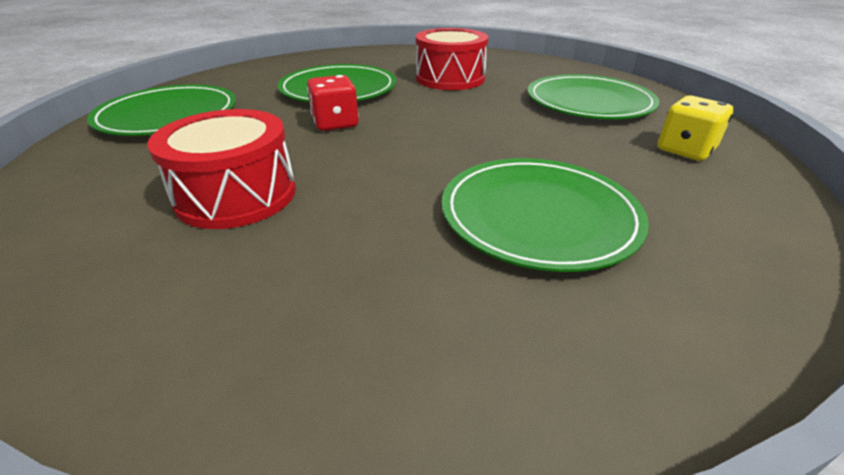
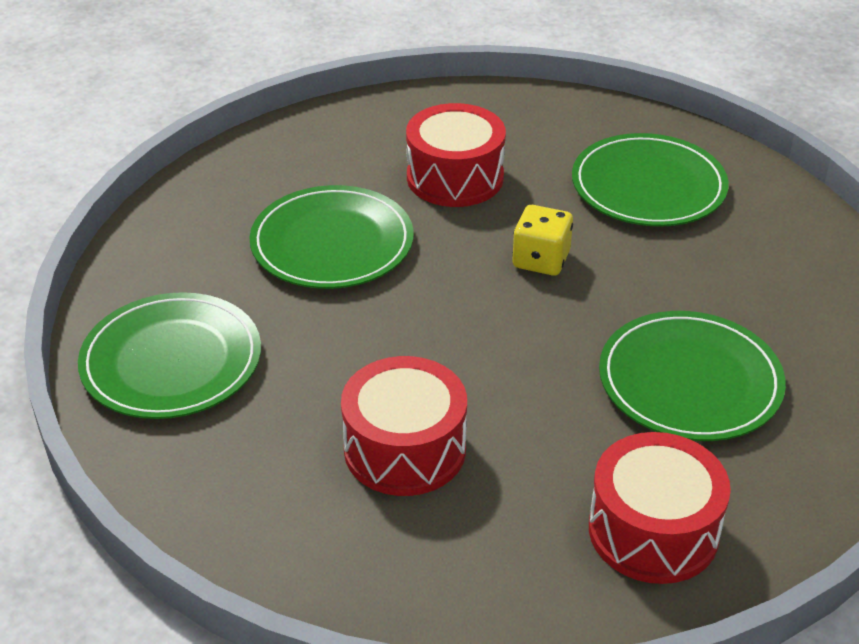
camera: 25 degrees left, 5 degrees up
(335, 123) = (395, 312): red dice -> none
(384, 339) = (653, 531): none -> red drum
(685, 150) = (775, 248): yellow dice -> yellow dice (541, 260)

